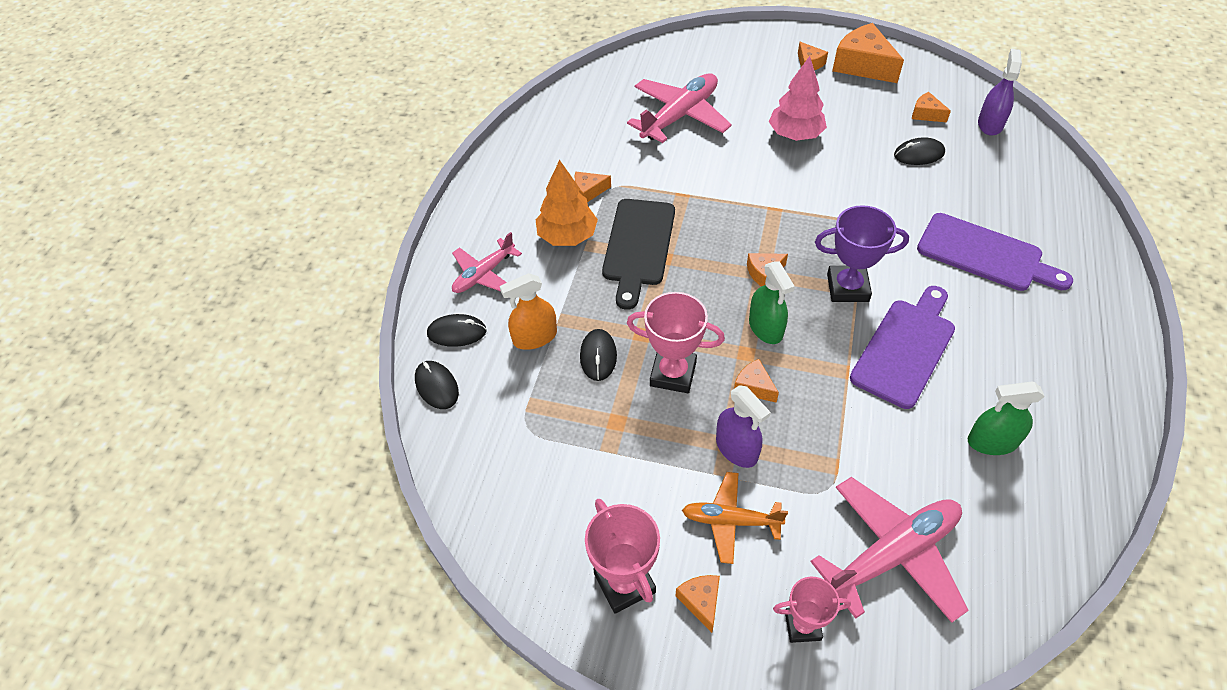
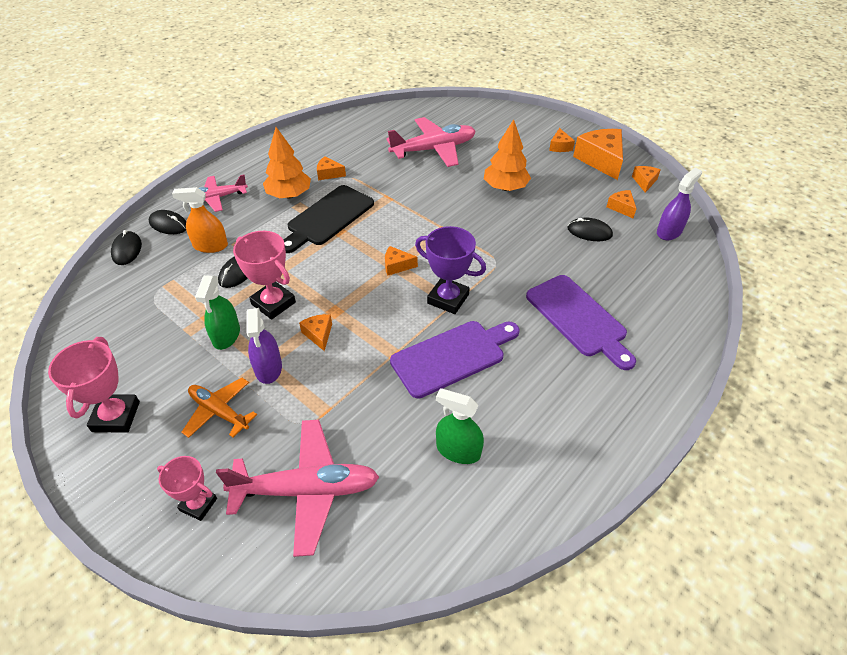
camera: 25 degrees right, 5 degrees down
(701, 601) = (150, 453): orange cheese -> orange cheese (644, 182)
(765, 328) = (364, 301): green spray bottle -> green spray bottle (226, 335)
(795, 134) = (505, 187): pink tree -> orange tree

